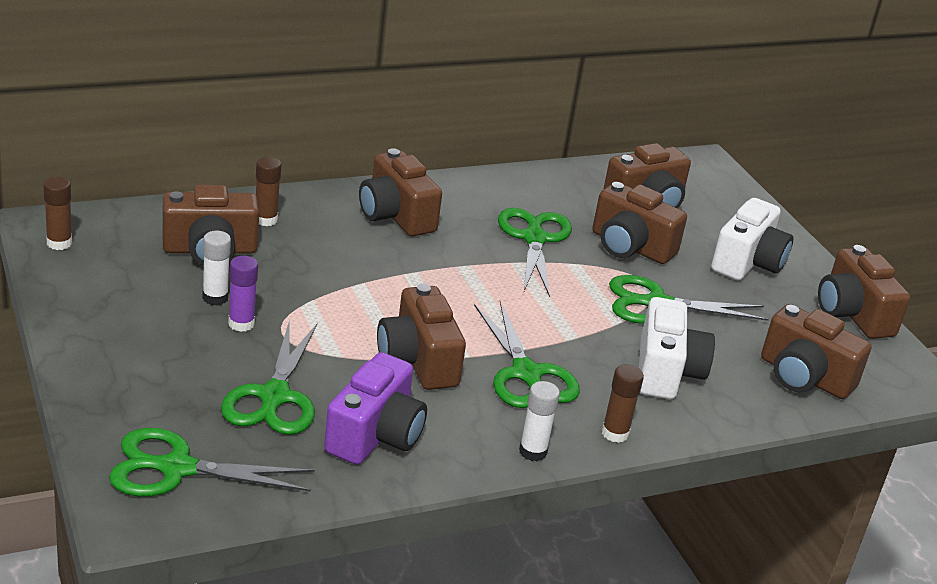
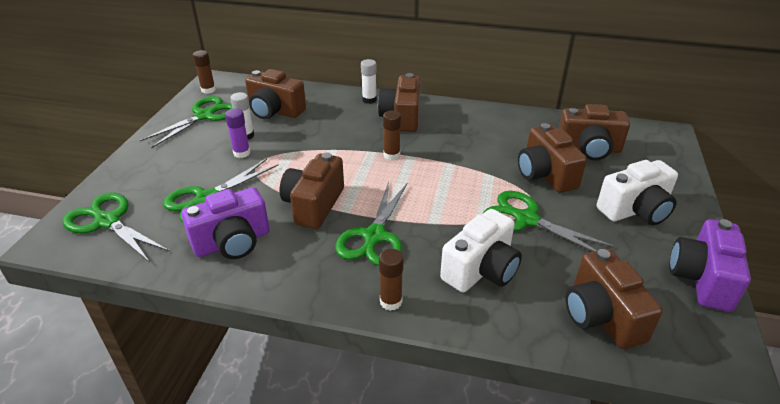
camera: 40 degrees right, 5 degrees up
(265, 220) = (324, 102): brown glue stick -> brown glue stick (391, 155)
(533, 452) = (317, 292): white glue stick -> white glue stick (369, 100)
(534, 238) = (478, 152): green scissors -> green scissors (205, 115)
(852, 314) = (702, 279): brown camera -> purple camera

